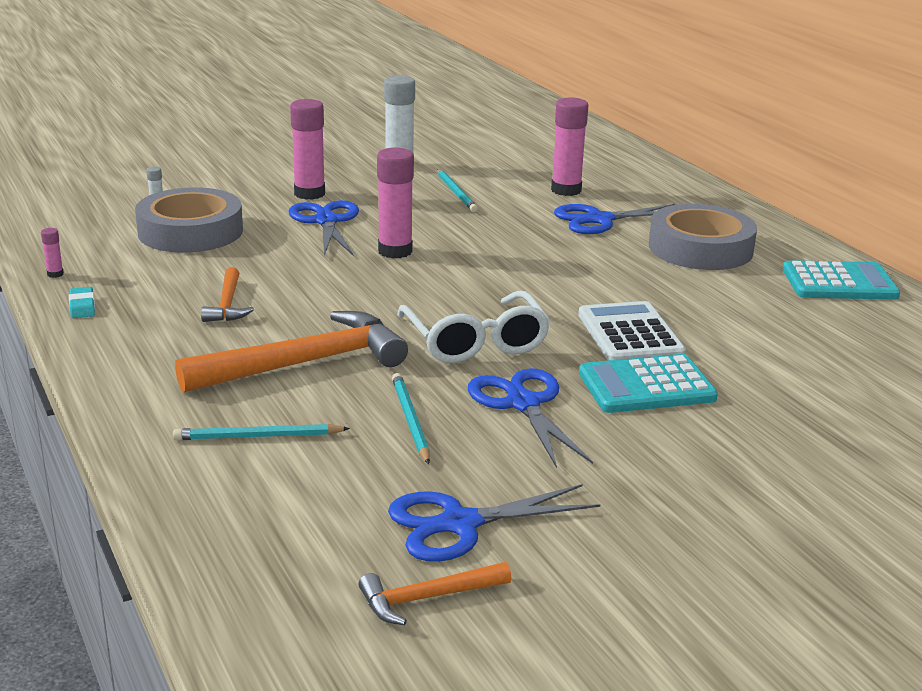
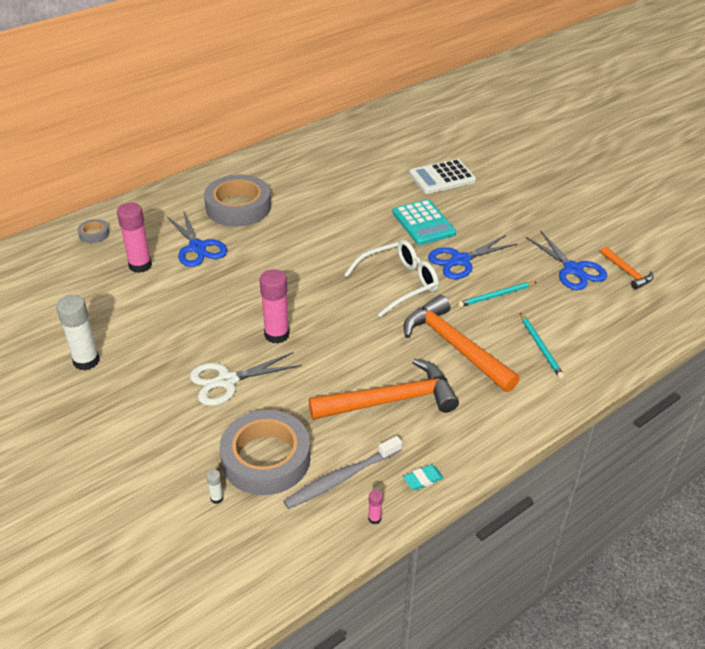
camera: 100 degrees left, 15 degrees up
(128, 264) = (341, 478): none -> grey toothbrush
(227, 305) = (391, 400): orange hammer -> orange hammer, size x1.98
(309, 194) = (166, 403): pink glue stick -> none
(326, 221) = (227, 381): blue scissors -> white scissors
(456, 192) = (152, 319): turquoise pencil -> none
(629, 334) = (368, 230): white calculator -> white calculator (442, 177)
(638, 171) = (94, 234): none -> grey tape
(839, 283) = (276, 162): turquoise calculator -> none

